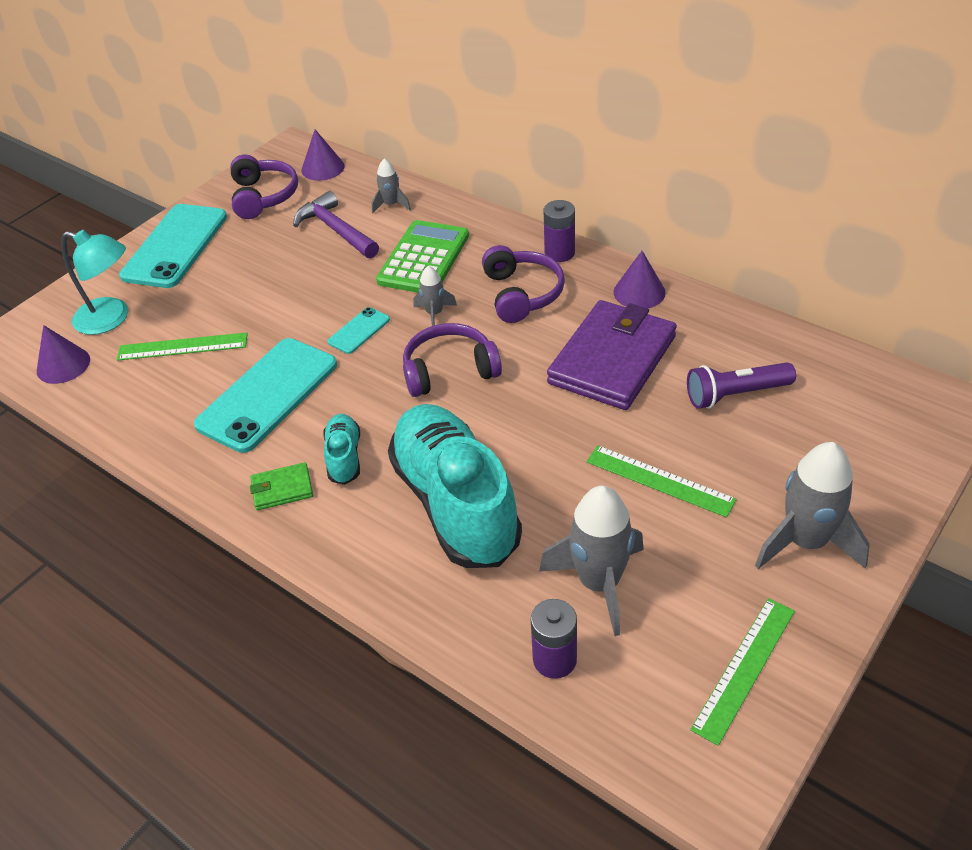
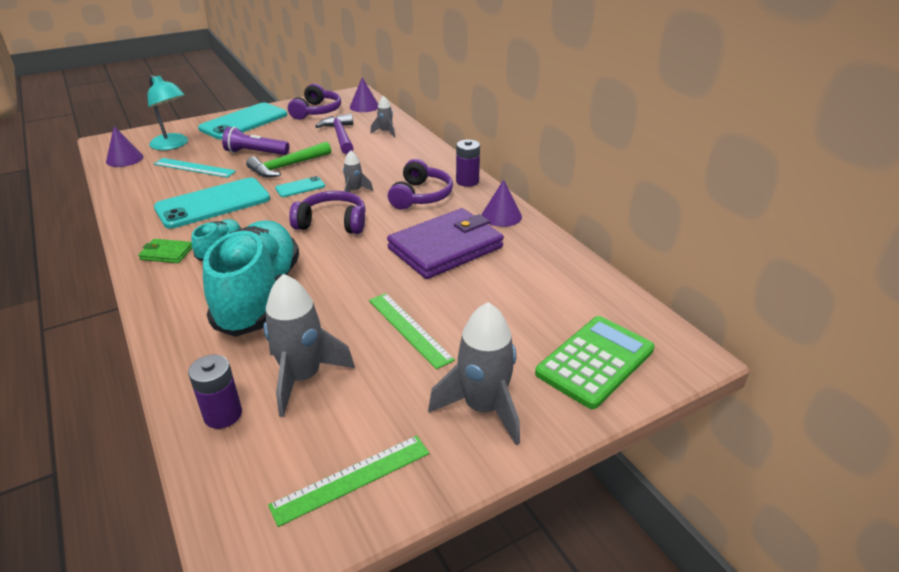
camera: 20 degrees right, 10 degrees down
(182, 347) = (194, 168): green ruler -> turquoise ruler
(310, 303) = (287, 166): none -> green hammer
(423, 258) = (377, 162): green calculator -> green calculator (595, 361)
(736, 394) = (516, 294): purple flashlight -> purple flashlight (255, 153)

